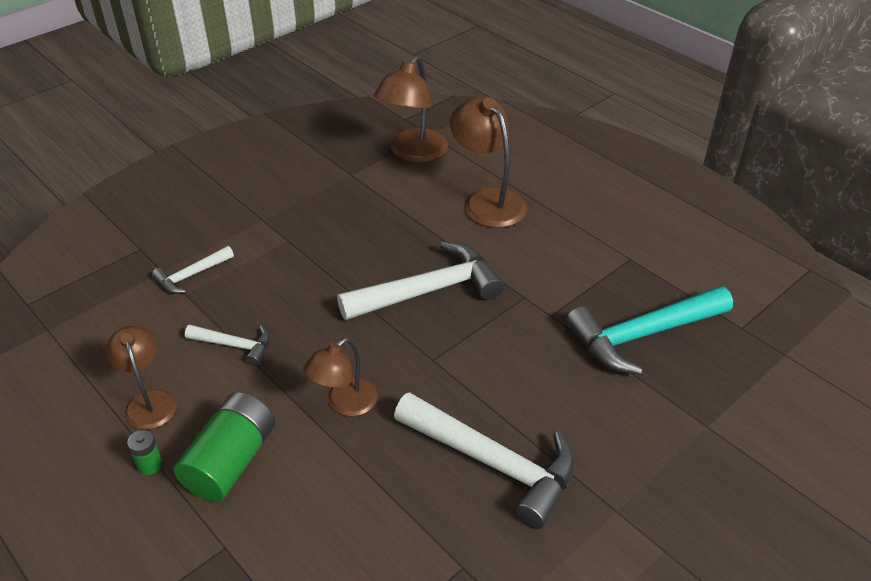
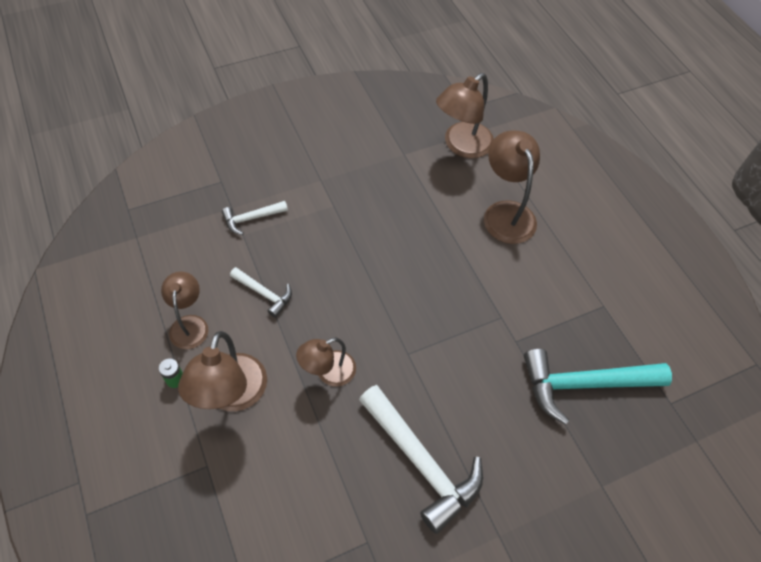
camera: 15 degrees right, 15 degrees up
(231, 461) = (232, 395): green battery -> brown lamp
(428, 291) = (427, 288): white hammer -> none

